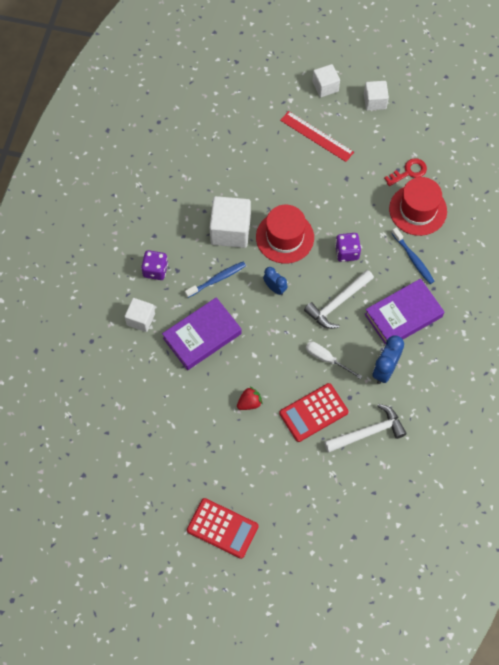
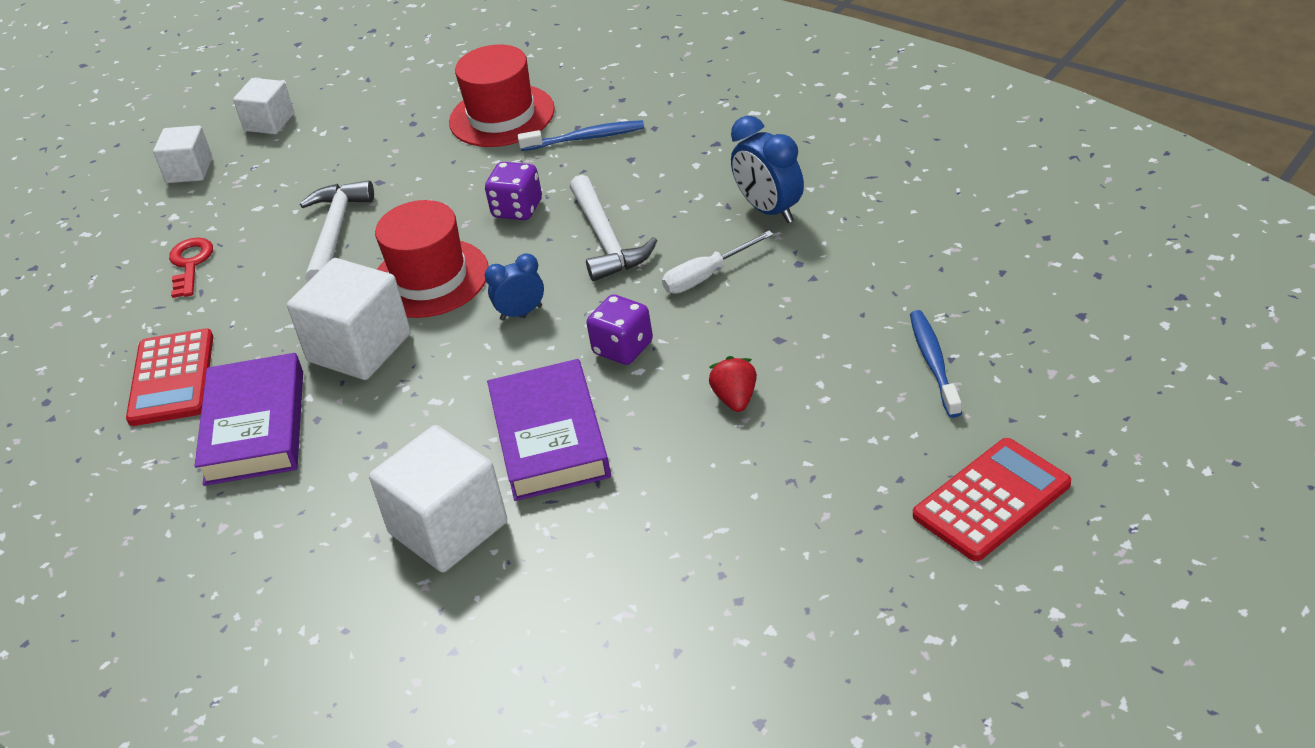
camera: 60 degrees left, 25 degrees down
(140, 319) = (448, 528): white cube -> white cube, size x1.67
(155, 270) = (356, 479): purple dice -> purple dice (623, 348)
(217, 279) = (445, 389): blue toothbrush -> blue toothbrush (934, 363)
(313, 413) = (804, 315): red calculator -> red calculator (172, 378)
(316, 136) = (271, 199): red ruler -> none
(368, 432) = (880, 254): white hammer -> white hammer (335, 233)
(403, 315) = (681, 169): purple book -> purple book (255, 427)
(409, 172) = (426, 112): red key -> red key (190, 264)

